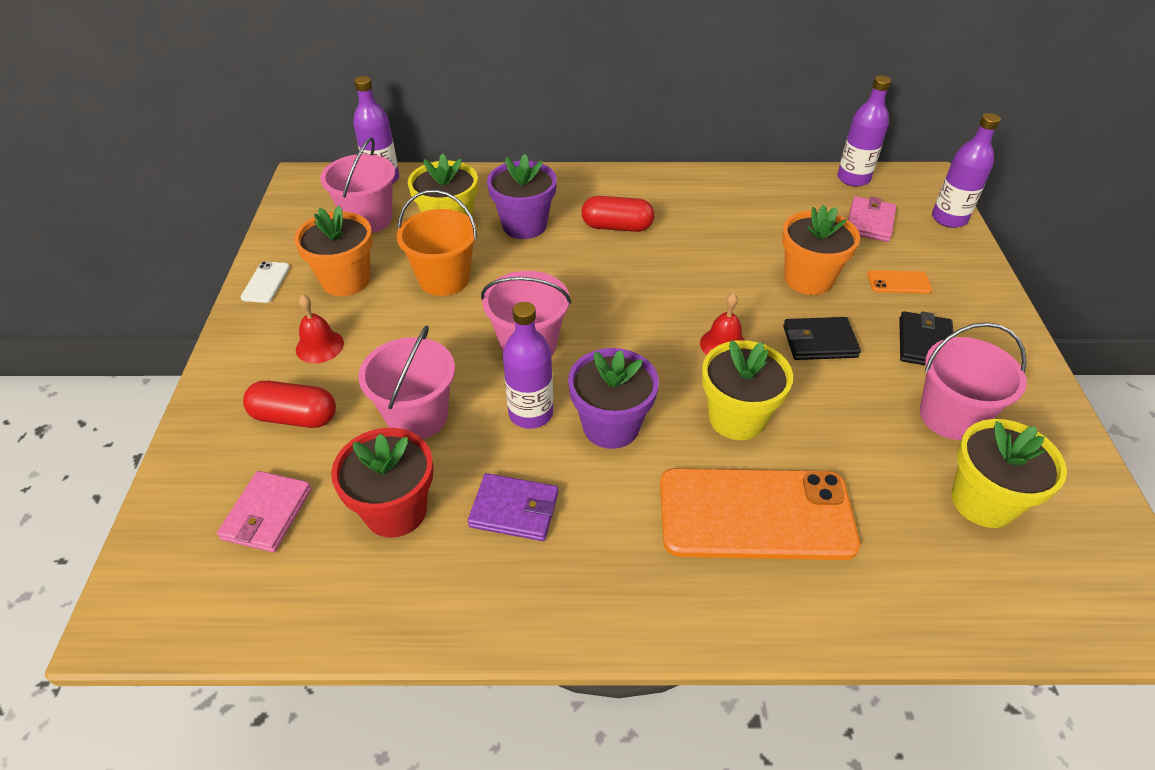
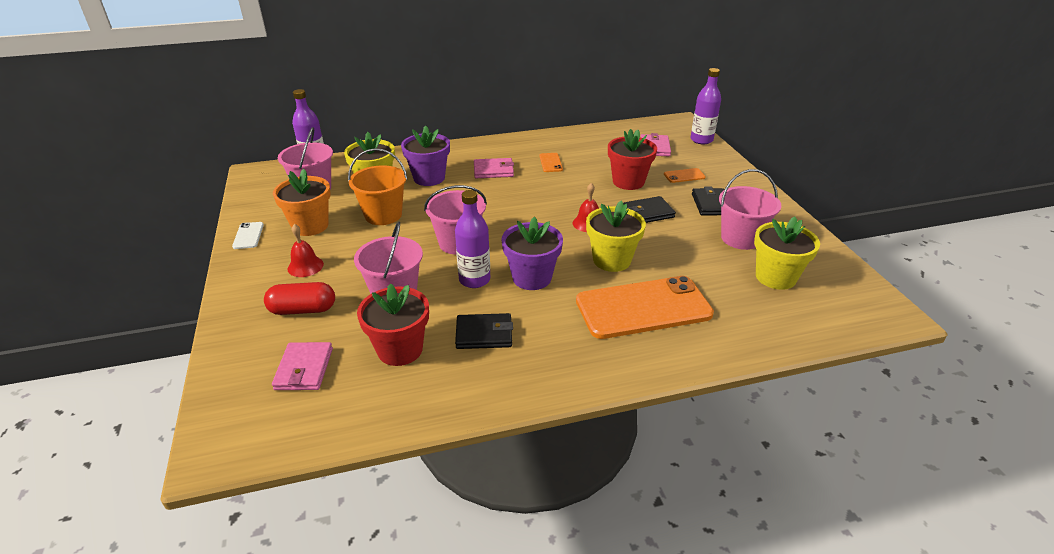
camera: 15 degrees left, 10 degrees down
(514, 510) = (484, 334): purple wallet -> black wallet
(617, 227) = (493, 170): red capsule -> pink wallet
(703, 226) = (551, 163): none -> orange phone
(808, 279) = (628, 182): orange flower pot -> red flower pot
(853, 178) = (636, 126): purple bottle -> none

